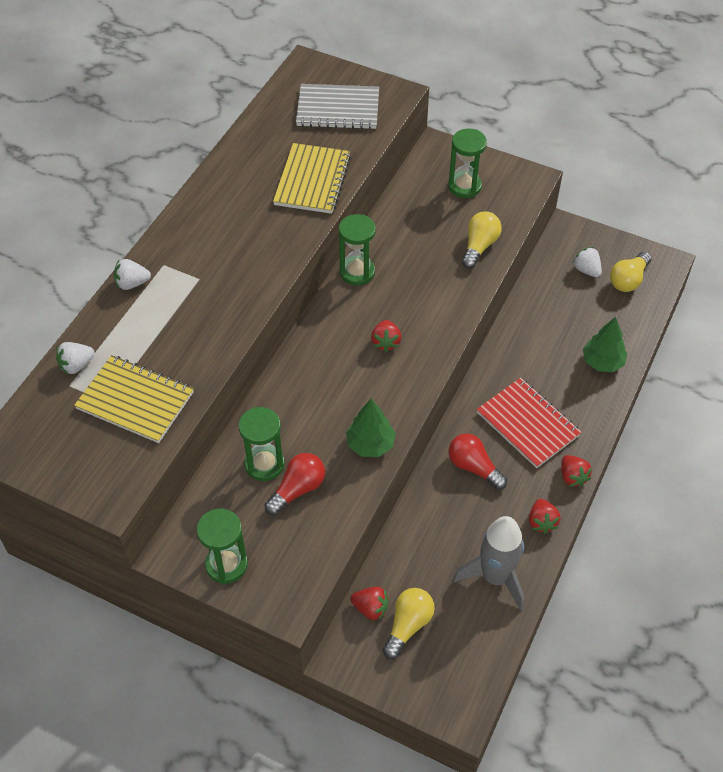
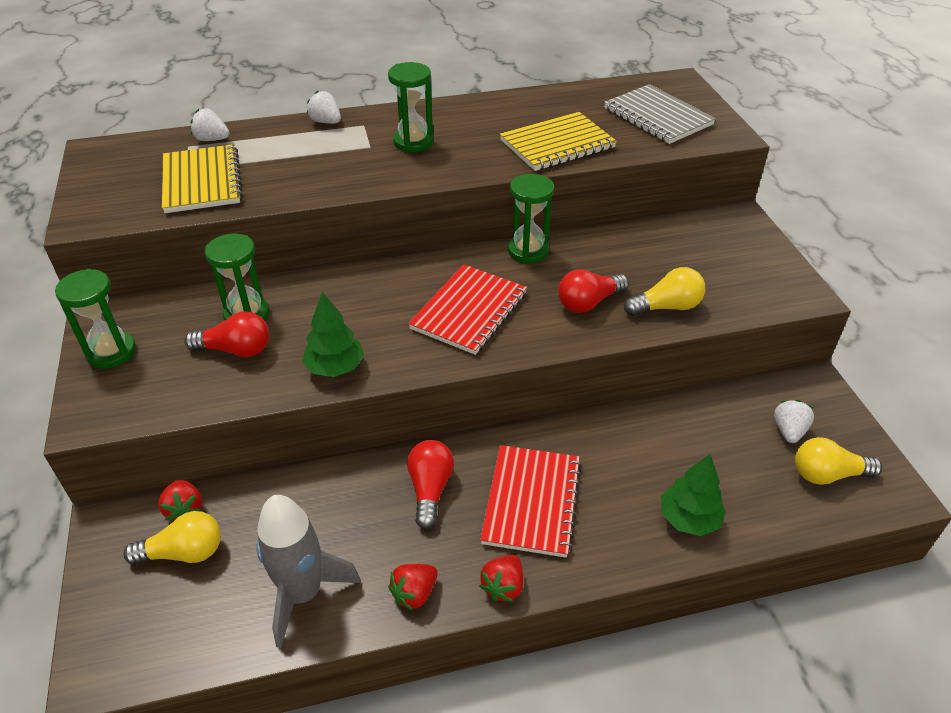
camera: 50 degrees right, 10 degrees down
(386, 342) = (469, 311): red strawberry -> red notebook
(438, 279) = (588, 302): none -> red light bulb
(464, 186) = (723, 258): green hourglass -> green hourglass (413, 142)

